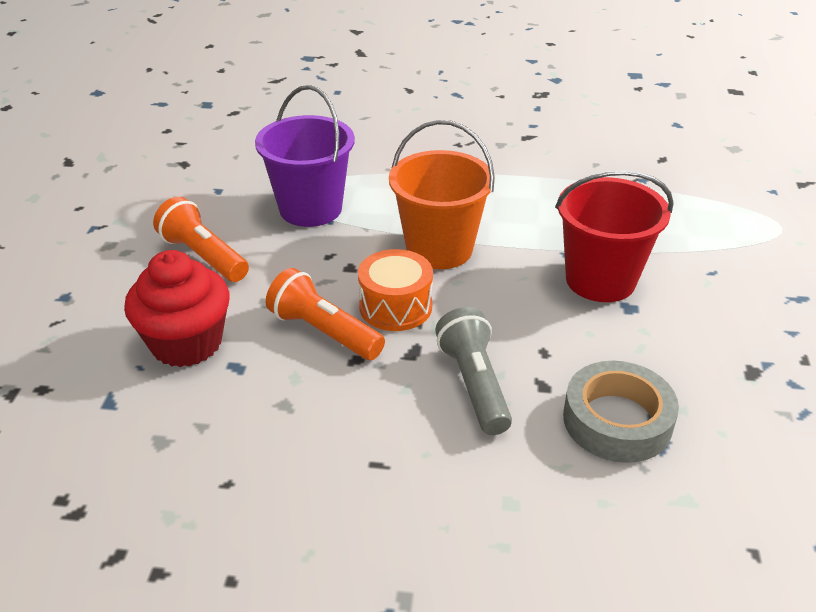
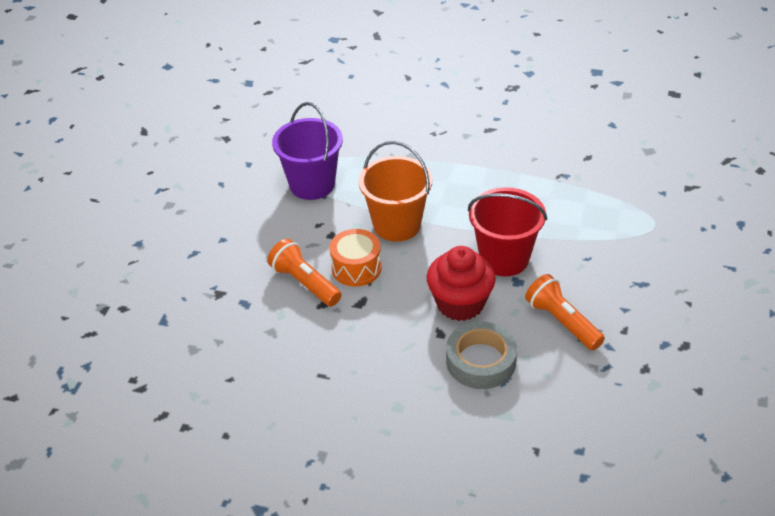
camera: 10 degrees right, 5 degrees up
(186, 343) = (214, 284): red cupcake -> red cupcake (460, 303)
(203, 256) = (232, 219): orange flashlight -> orange flashlight (562, 322)
(474, 384) = (395, 328): grey flashlight -> none

